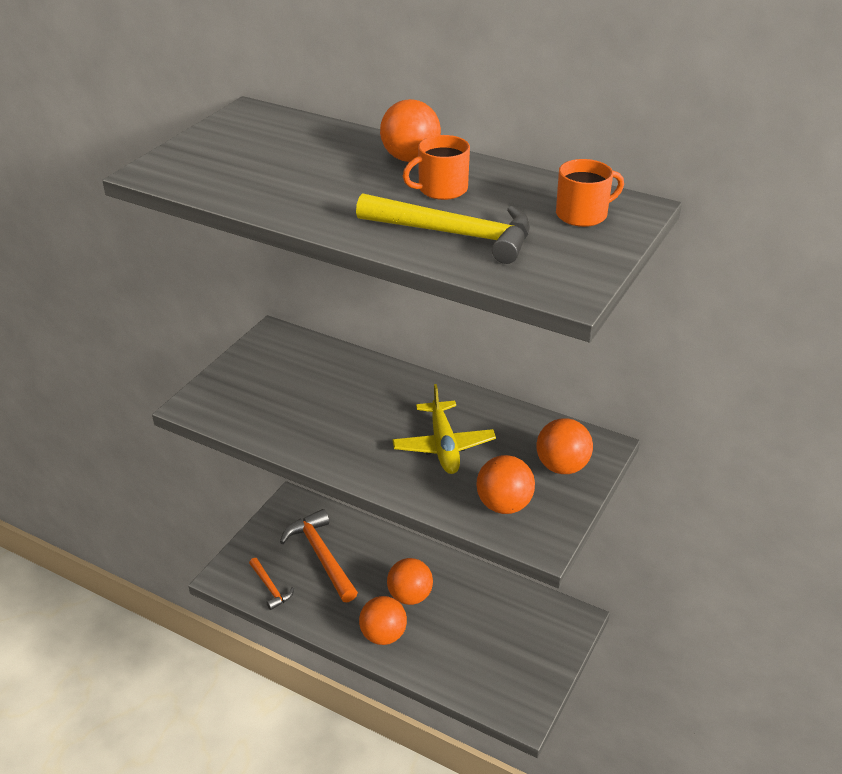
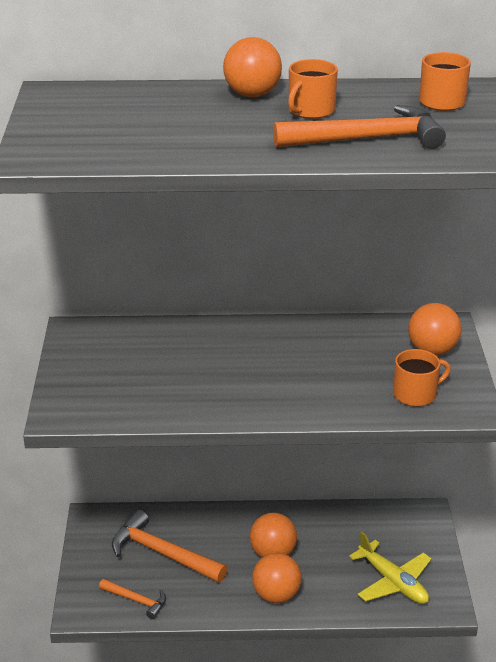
camera: 30 degrees left, 5 degrees down
(443, 446) = (323, 368): yellow plane -> yellow plane (393, 582)
(455, 234) = (367, 139): yellow hammer -> orange hammer
(504, 505) = (416, 394): orange ball -> orange mug

